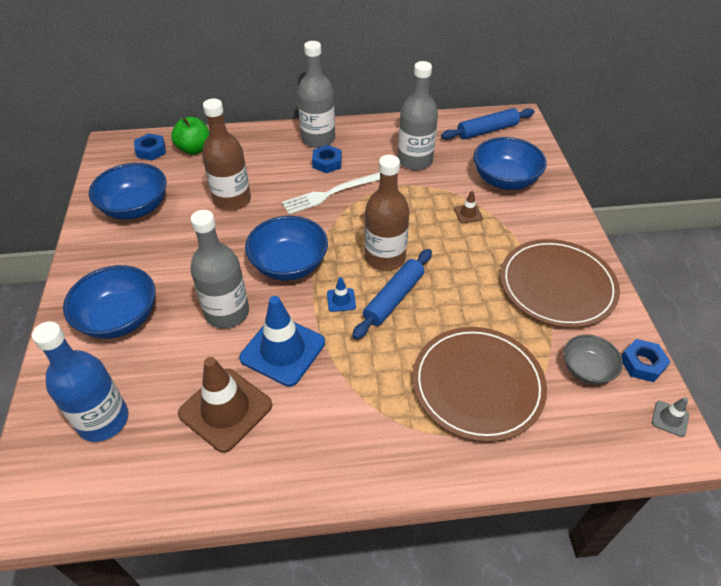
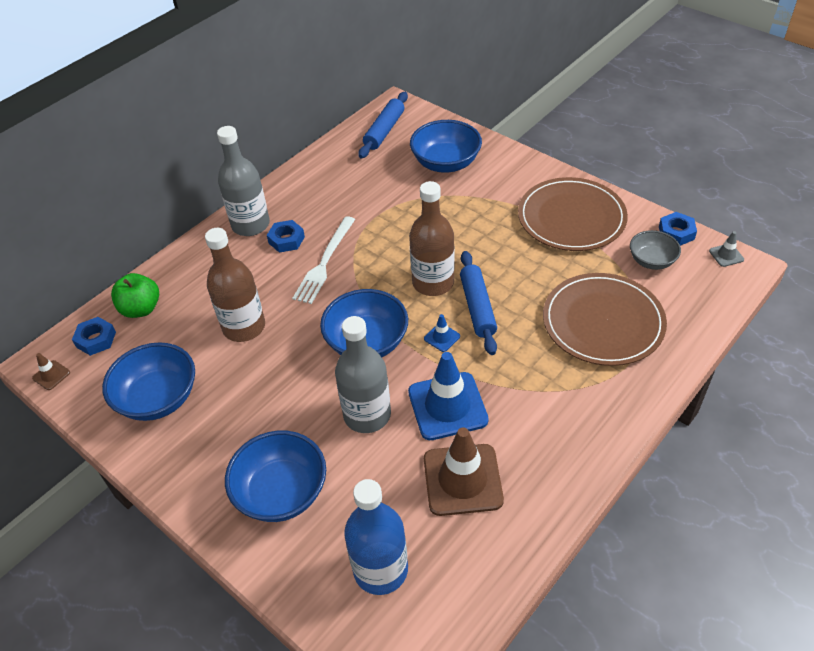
camera: 40 degrees left, 0 degrees up
(415, 161) = (358, 191): grey bottle -> none
(468, 214) = (451, 207): brown traffic cone -> brown traffic cone (51, 375)

